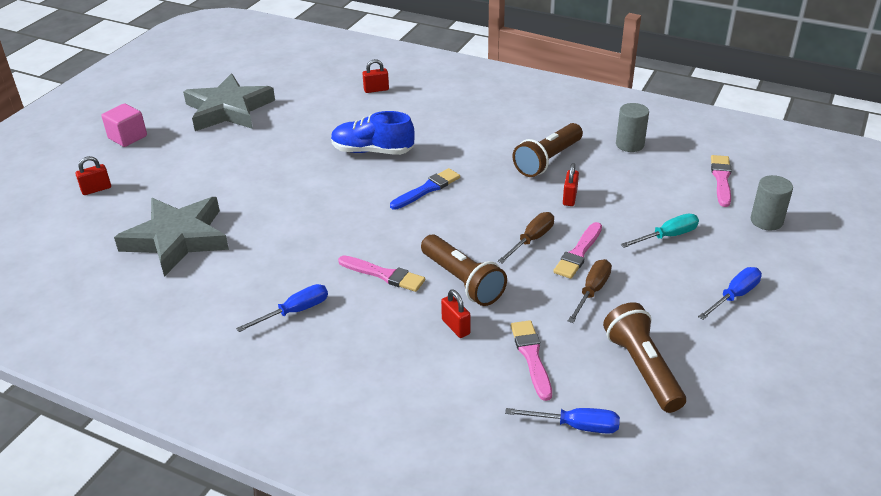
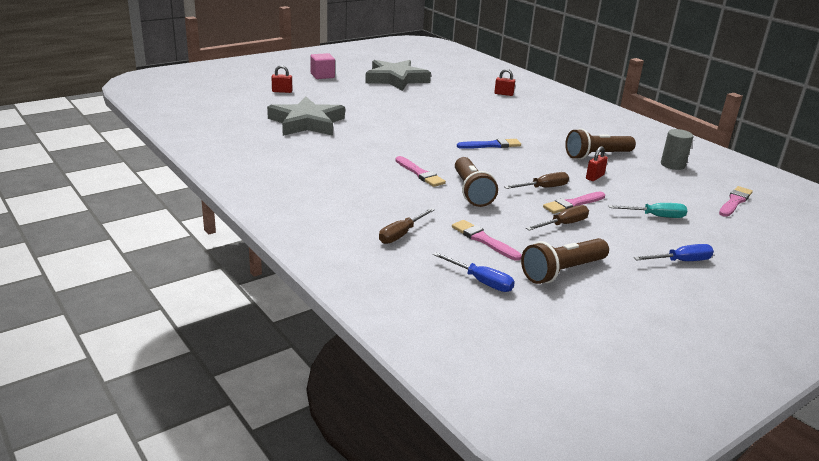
camera: 25 degrees right, 10 degrees down
(294, 312) = (344, 172): blue screwdriver -> none
(372, 151) = (471, 119): blue shoe -> none
(440, 391) = (401, 234): none -> brown screwdriver
(455, 327) = (444, 210): red padlock -> none
(531, 356) = (483, 240): pink brush -> pink brush turned 60 degrees counterclockwise
(642, 368) = (562, 272): brown flashlight -> brown flashlight turned 135 degrees counterclockwise
(766, 221) = (752, 233): grey cylinder -> none

